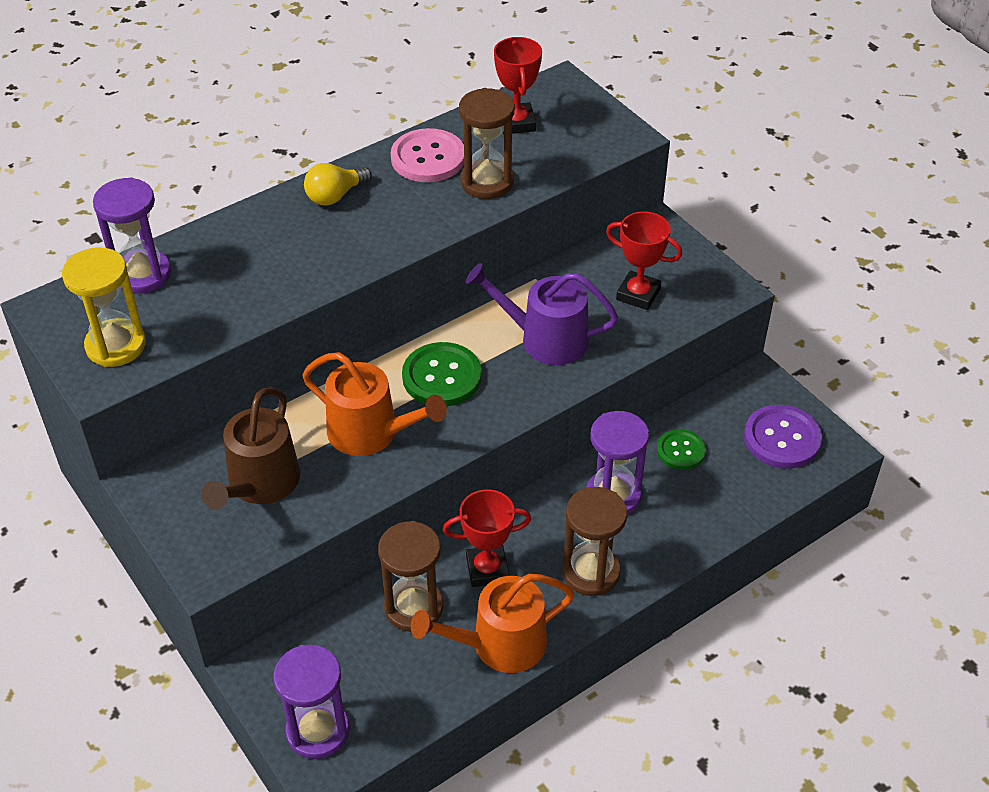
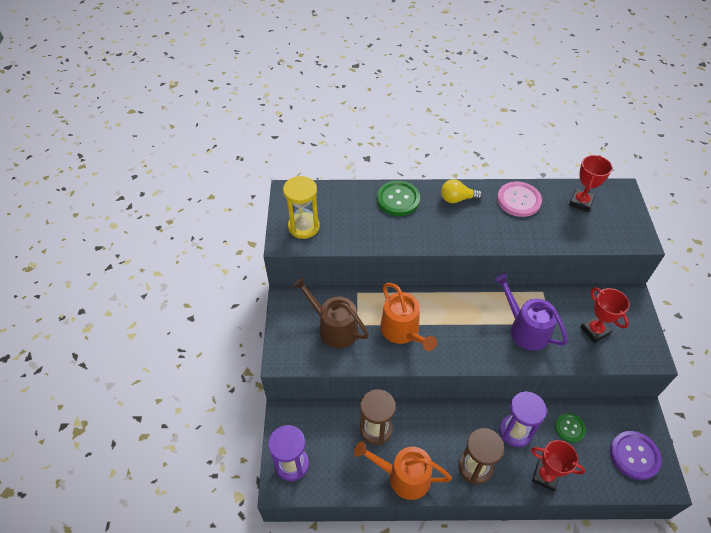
camera: 35 degrees right, 5 degrees up
(142, 274) = (340, 196): purple hourglass -> none
(260, 483) = (334, 328): brown watering can -> brown watering can turned 75 degrees clockwise
(442, 377) = (457, 320): green button -> green button (398, 199)
(487, 182) = (541, 229): brown hourglass -> none
(487, 569) = (424, 432): red trophy -> red trophy (545, 476)

